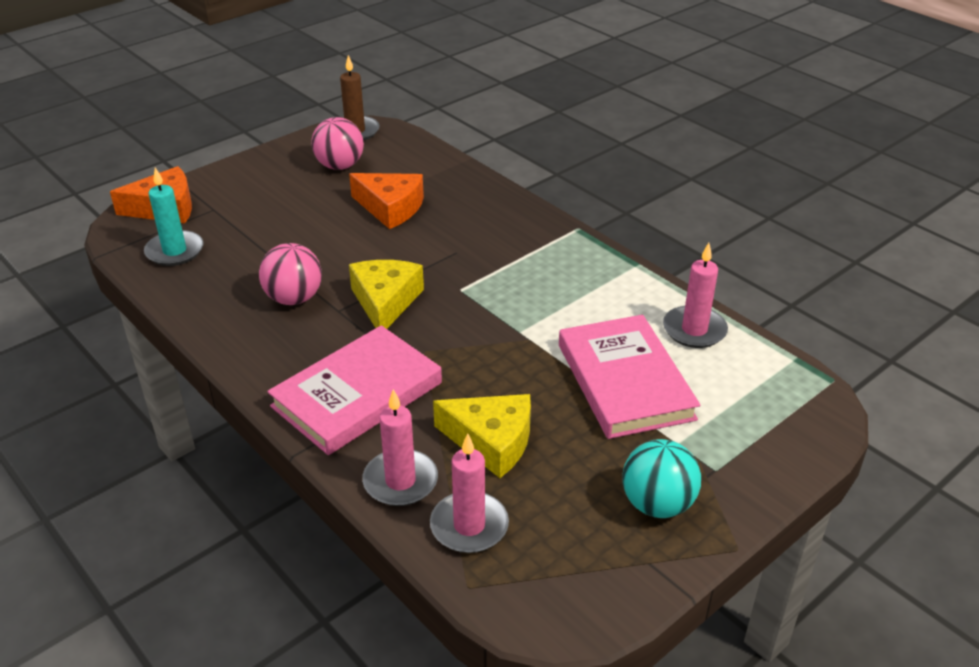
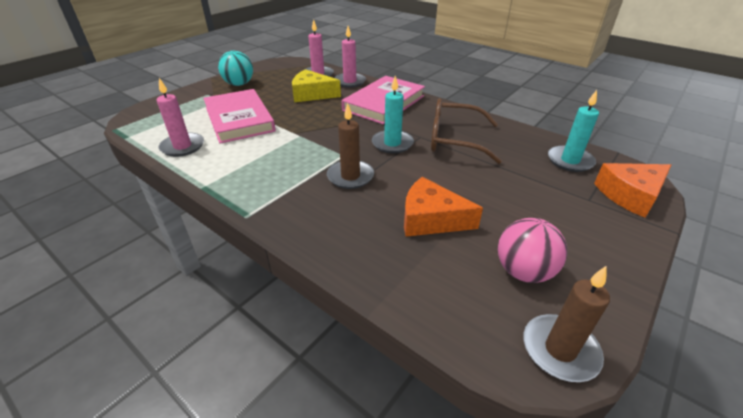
camera: 170 degrees right, 0 degrees up
(294, 298) = (453, 140): pink ball -> brown glasses
(385, 302) = (392, 143): yellow cheese -> turquoise candle
(459, 259) = (350, 176): none -> brown candle

